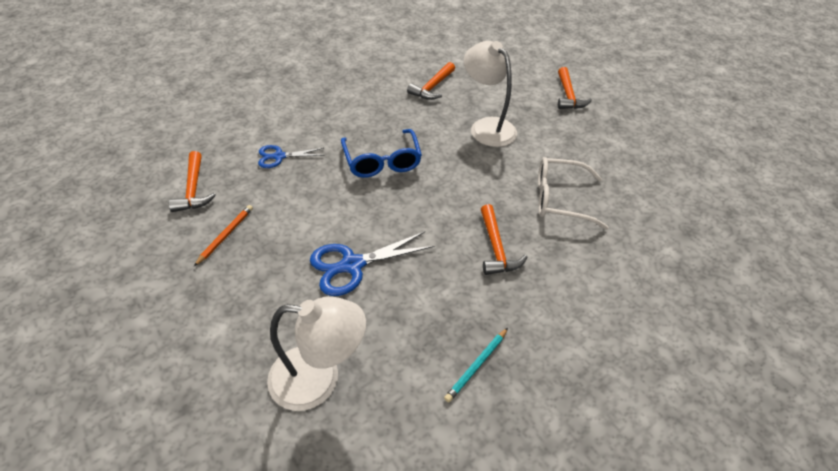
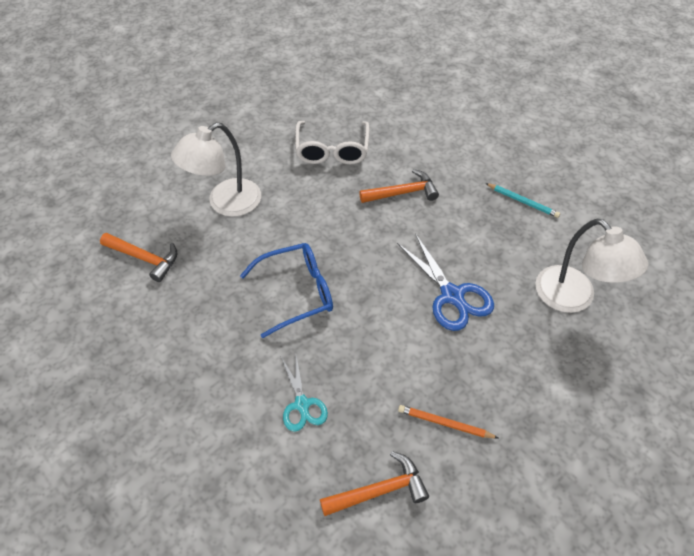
camera: 95 degrees left, 5 degrees up
(279, 156) = (302, 404): blue scissors -> turquoise scissors
(319, 379) = (573, 298): white lamp -> white lamp turned 150 degrees clockwise
(568, 95) = (164, 137): orange hammer -> none

